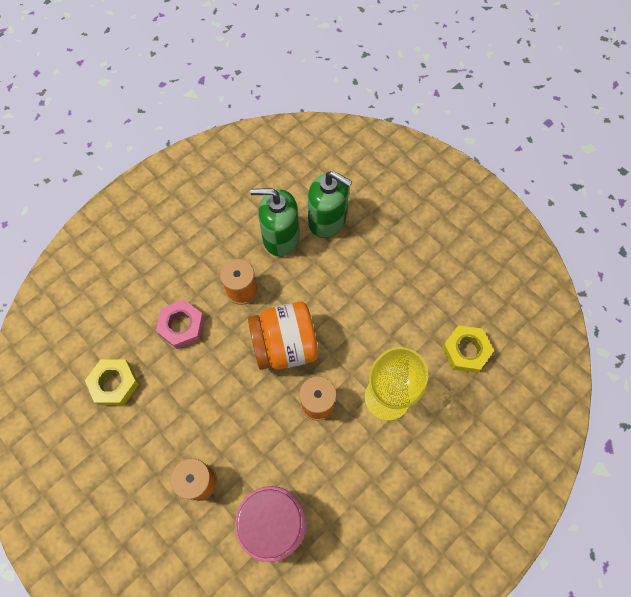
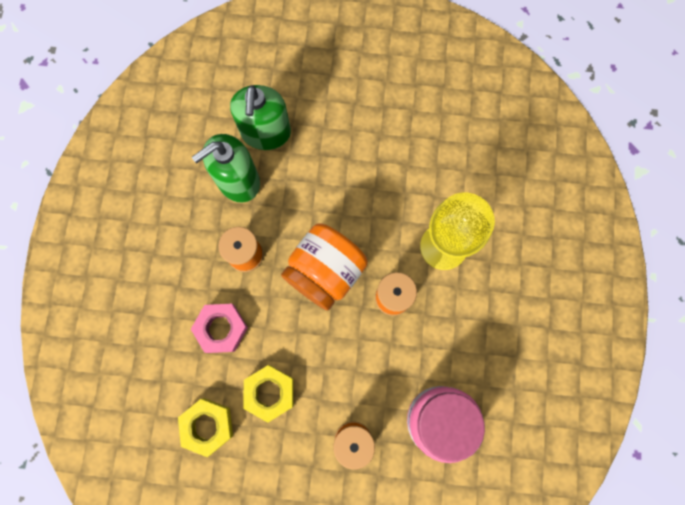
camera: 40 degrees left, 10 degrees up
(327, 220) = (266, 133): green soap dispenser -> green soap dispenser turned 105 degrees clockwise
(465, 351) = (473, 157): yellow nut -> yellow nut (269, 392)

